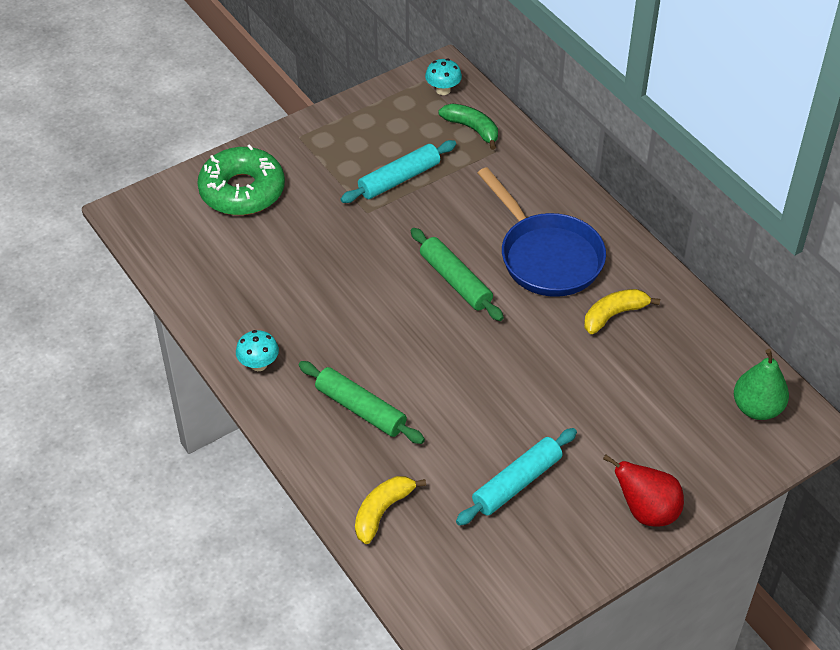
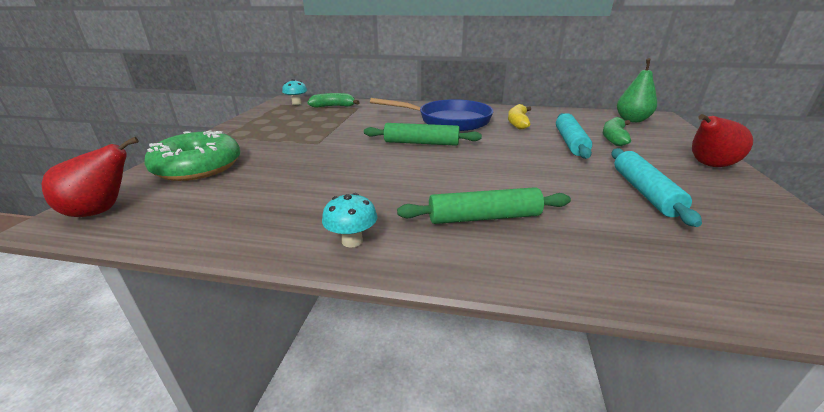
camera: 45 degrees left, 20 degrees down
(149, 216) = (102, 211): none -> red pear
(382, 511) = (636, 265): yellow banana -> none
(399, 179) = (318, 128): turquoise rolling pin -> turquoise rolling pin (570, 142)
(656, 416) = (614, 138): none -> green banana

